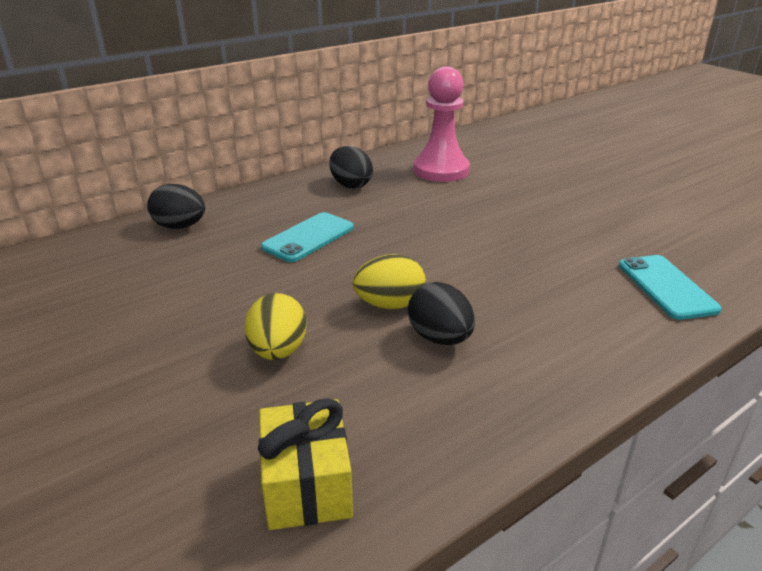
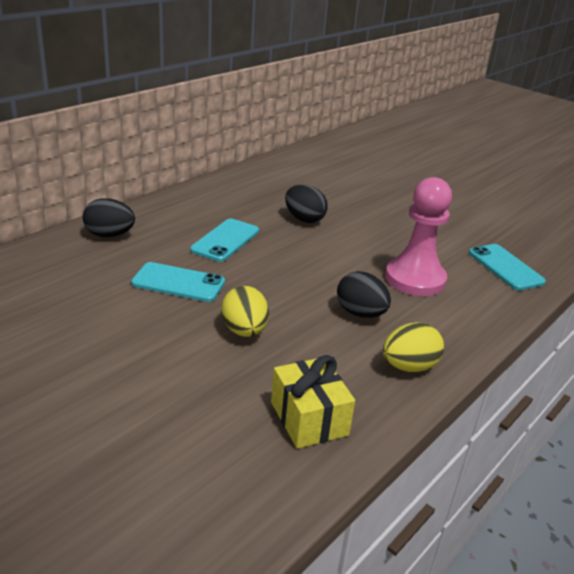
camera: 15 degrees left, 0 degrees up
(228, 285) = (178, 283): none -> turquoise phone
(350, 185) = (239, 193): black egg -> black egg (304, 219)
(390, 305) = (313, 291): yellow egg -> yellow egg (409, 367)
(441, 170) = (309, 179): pink pawn -> pink pawn (415, 279)

